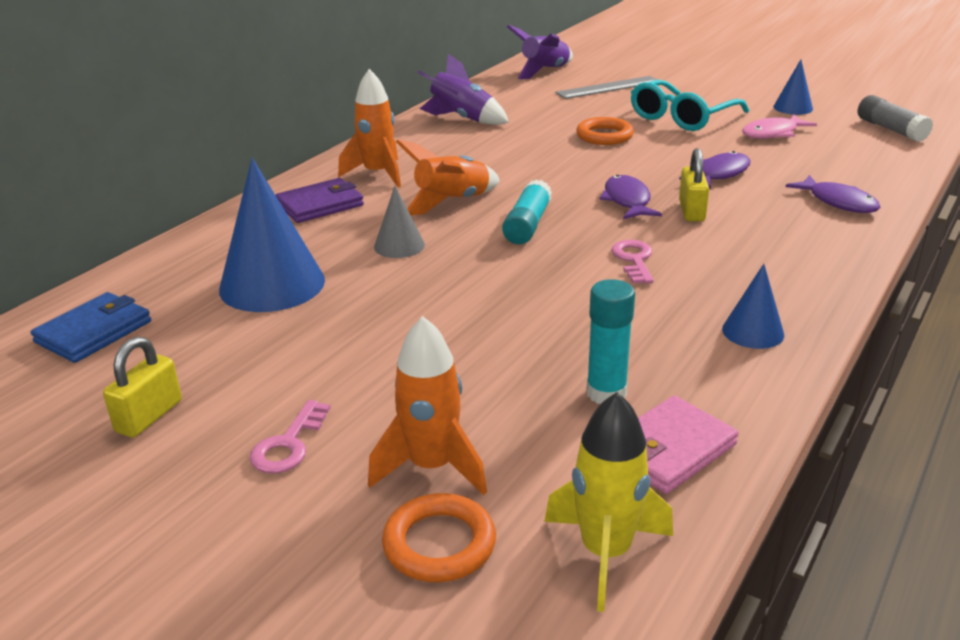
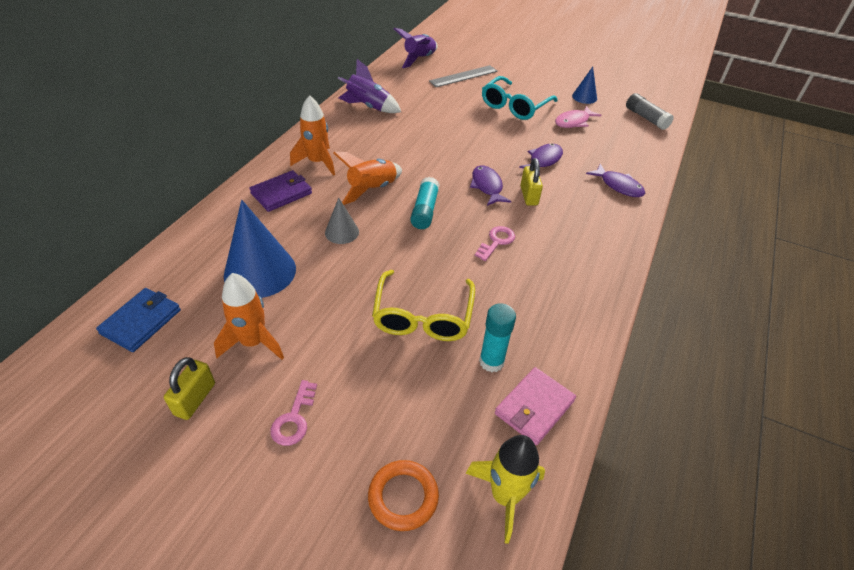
camera: 10 degrees left, 15 degrees up
(432, 467) = (390, 432): orange rocket -> orange rocket (253, 342)
(505, 338) = (423, 316): none -> yellow glasses
(604, 136) = (466, 124): orange ring -> none
(633, 260) = (496, 241): pink key -> pink key turned 45 degrees clockwise
(753, 332) = (575, 304): blue cone -> none

